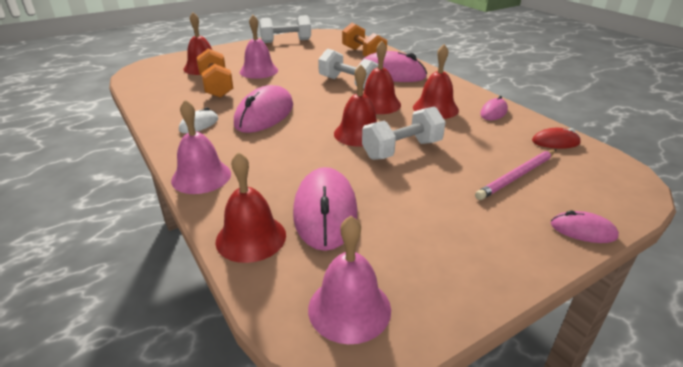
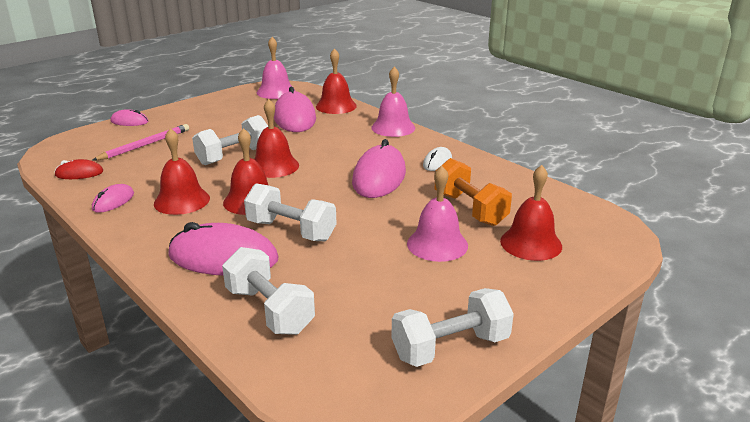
camera: 170 degrees right, 5 degrees down
(363, 54) = (269, 310): orange dumbbell -> white dumbbell

